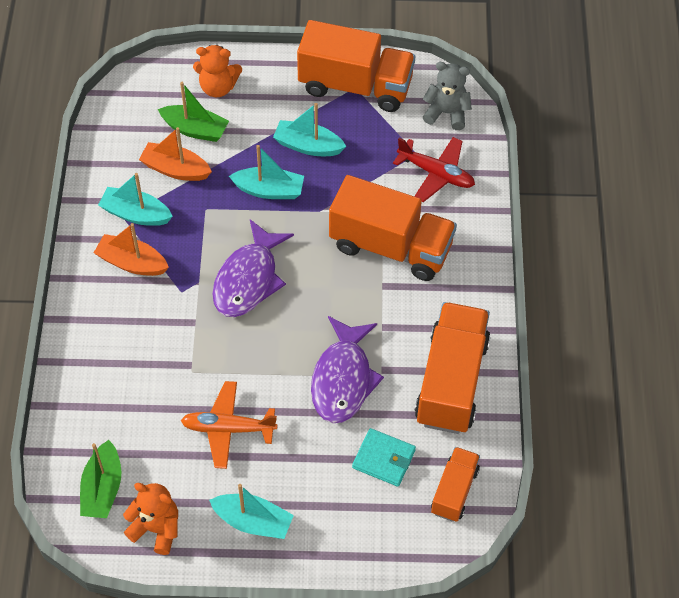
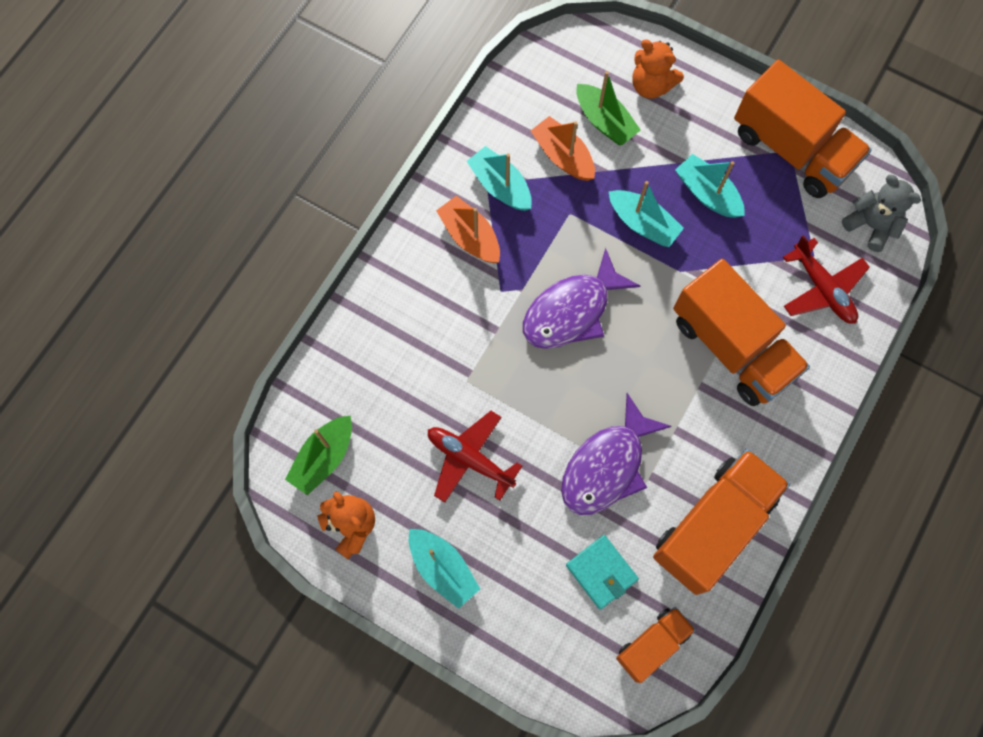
camera: 30 degrees right, 15 degrees up
(228, 428) = (470, 459): orange plane -> red plane

